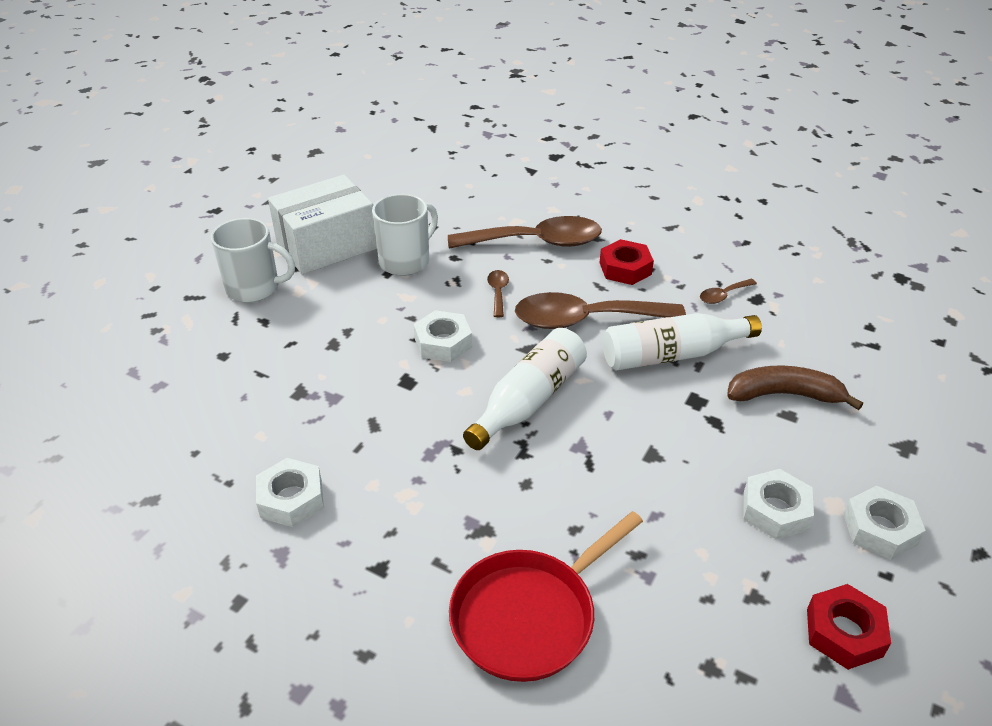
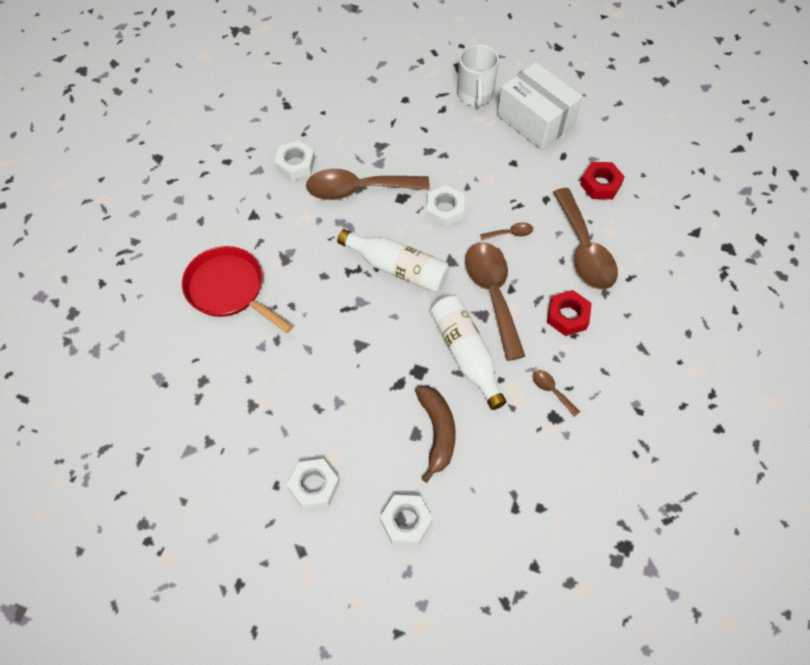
camera: 80 degrees right, 20 degrees up
(374, 426) = (358, 189): none -> brown spoon
(405, 261) = (531, 170): white mug -> none
(775, 510) = (321, 420): white nut -> white nut (406, 522)
(844, 632) = (231, 454): red nut -> red nut (600, 184)

